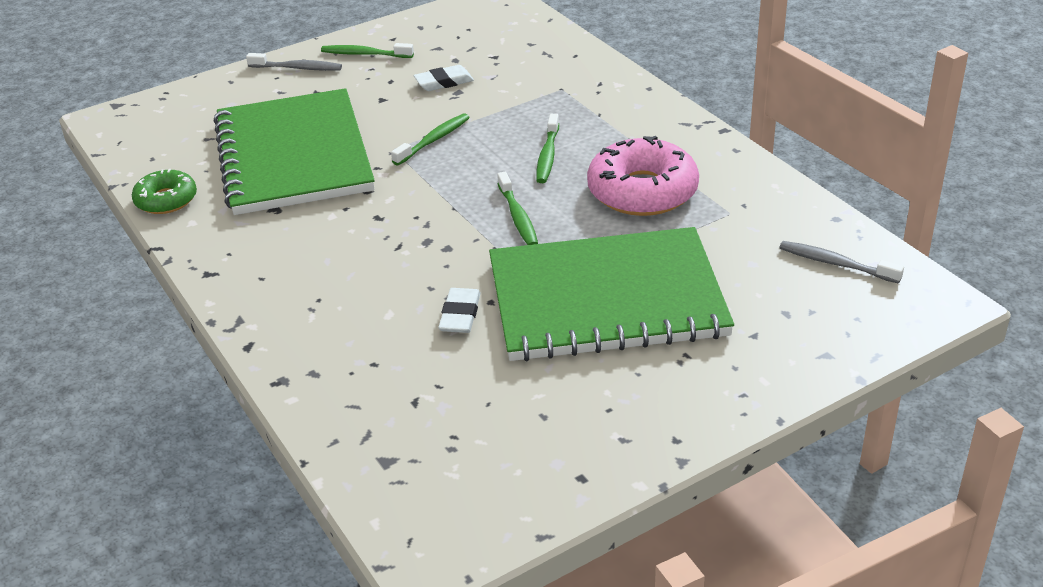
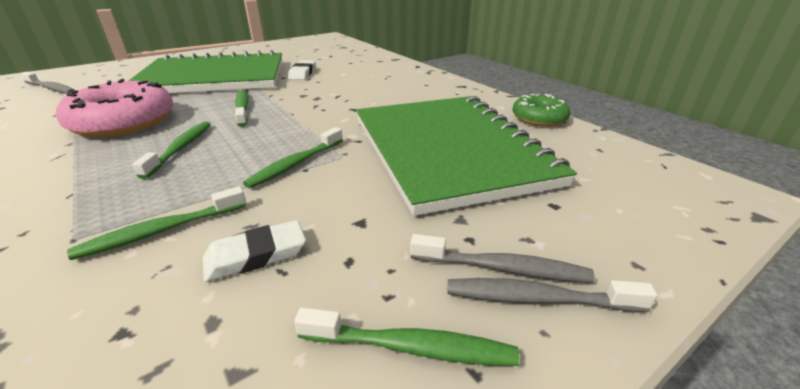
camera: 175 degrees right, 5 degrees down
(306, 78) = (503, 268): none -> grey toothbrush
(509, 93) = (161, 231): none -> green toothbrush

